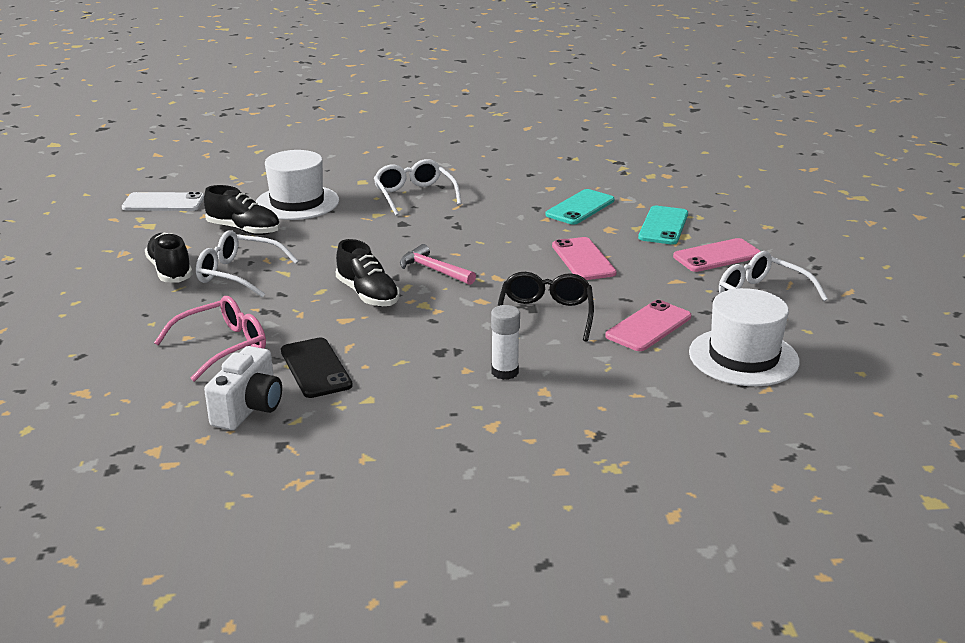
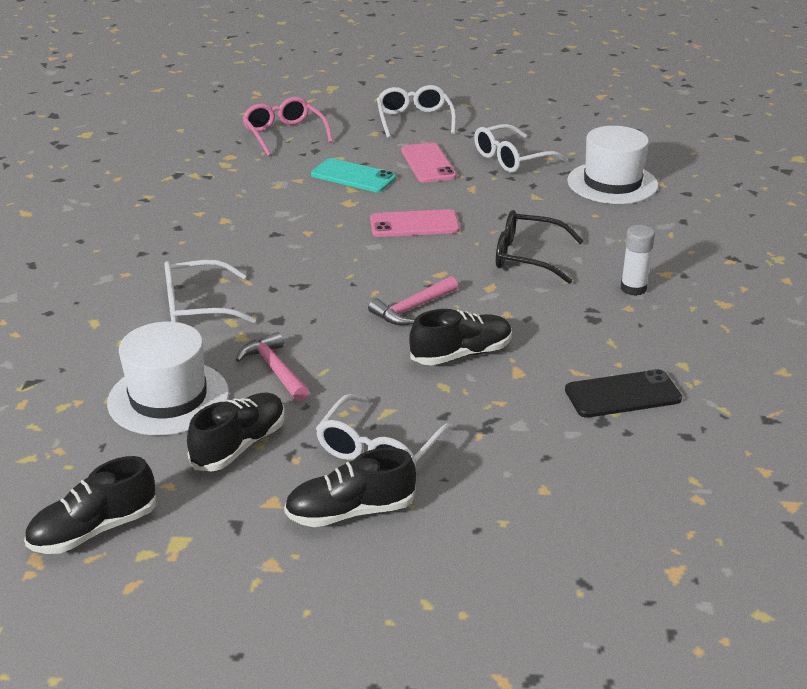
camera: 80 degrees left, 5 degrees up
(163, 203) = (94, 530): white phone -> black shoe
(222, 346) = (570, 460): pink glasses -> pink glasses (284, 134)
(249, 408) = (704, 440): white camera -> none
(335, 230) = (275, 369): none -> pink hammer
(580, 208) = (288, 210): turquoise phone -> none
(648, 326) = (556, 213): pink phone -> none
(816, 242) = (414, 120): none -> white glasses

